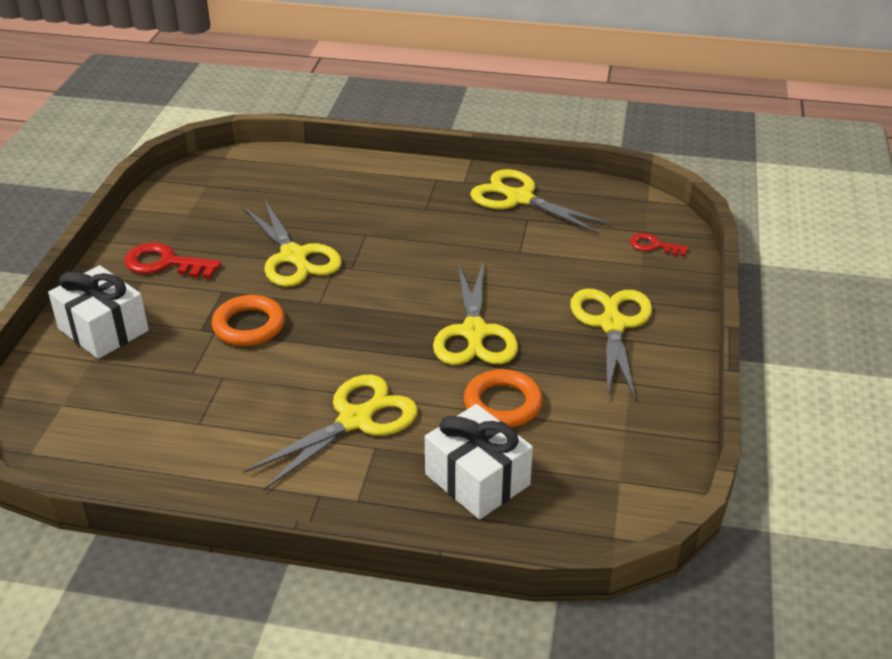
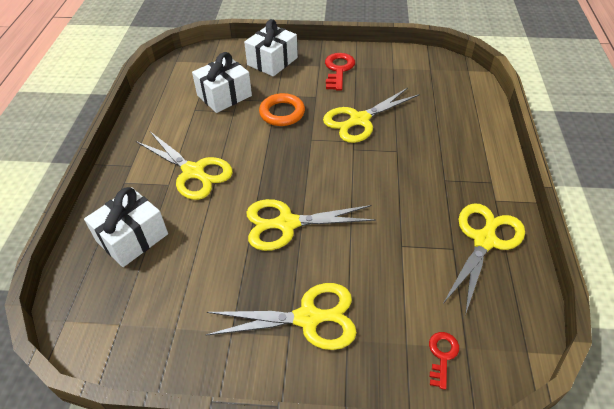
camera: 85 degrees right, 10 degrees up
(175, 387) = (224, 95): none -> white gift
(502, 404) = (206, 246): orange ring -> none

